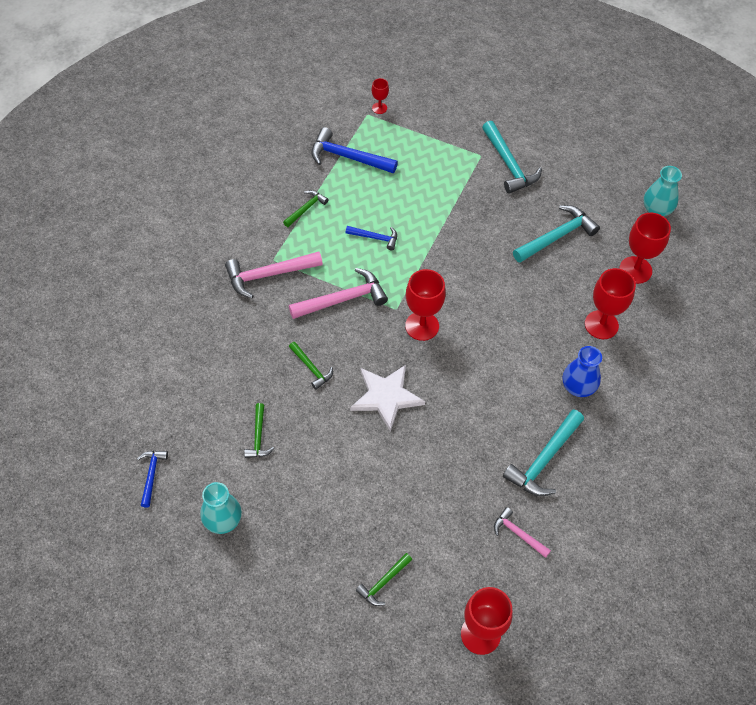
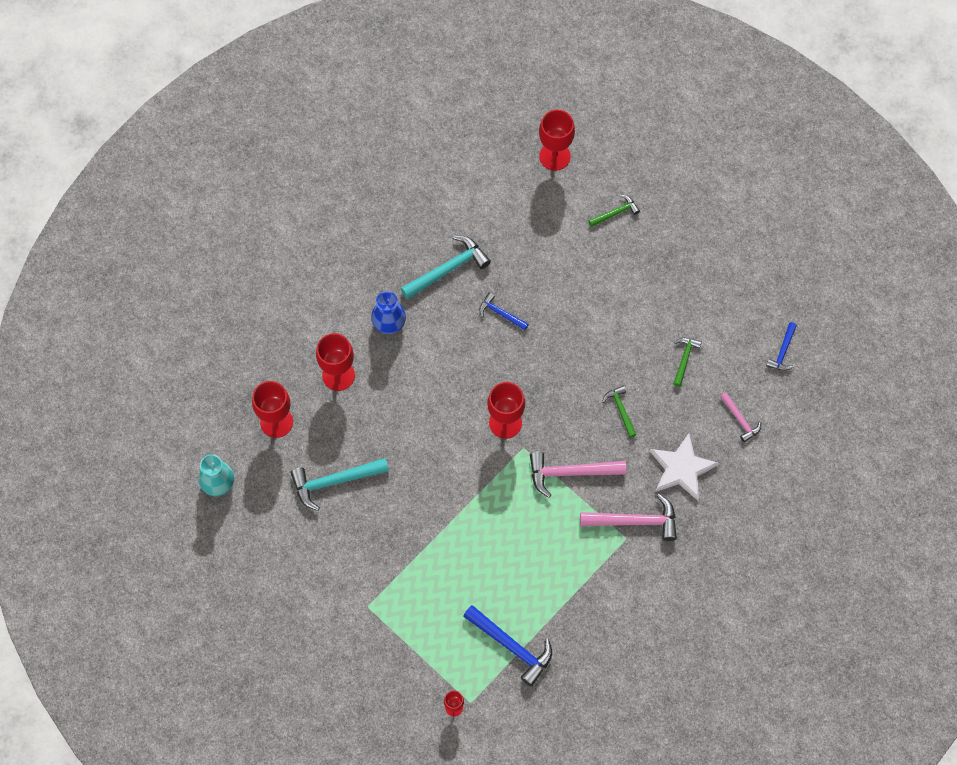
camera: 160 degrees left, 10 degrees up
(223, 520) = (730, 297): turquoise vase -> none
(306, 209) = (576, 590): green hammer -> none
(375, 238) = (516, 534): blue hammer -> blue hammer (501, 313)
(386, 397) = (562, 363): white star -> white star (681, 468)
(508, 164) = (343, 585): turquoise hammer -> none
(518, 534) = (495, 218): pink hammer -> pink hammer (740, 420)

